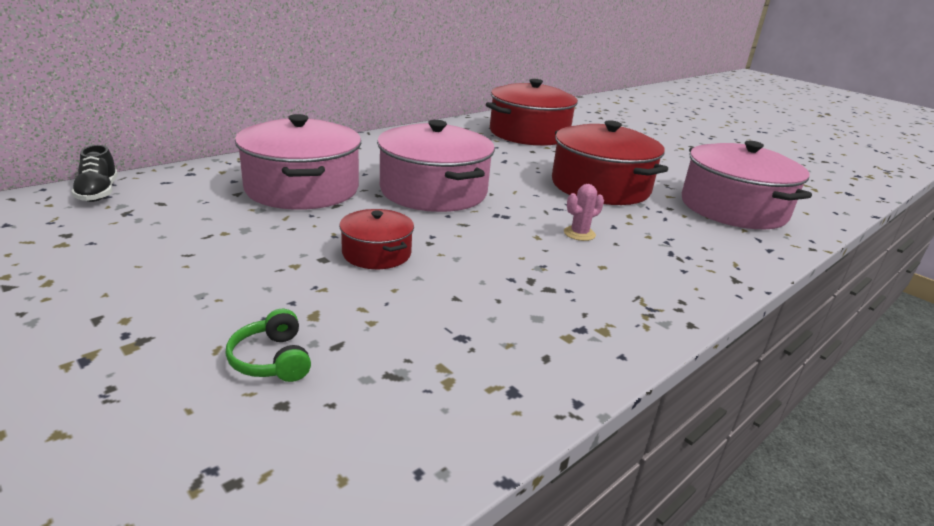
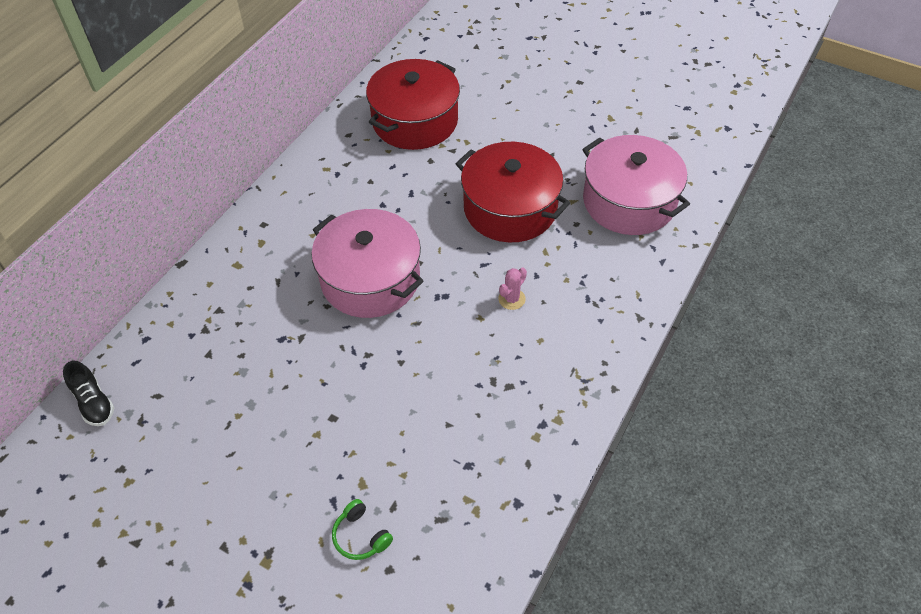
camera: 15 degrees left, 25 degrees up
(302, 188) = (257, 322): pink pot -> none
(377, 253) = (368, 393): red pot -> none

